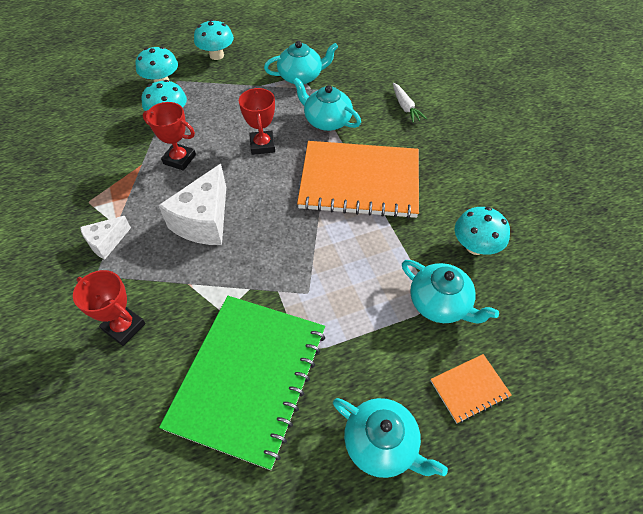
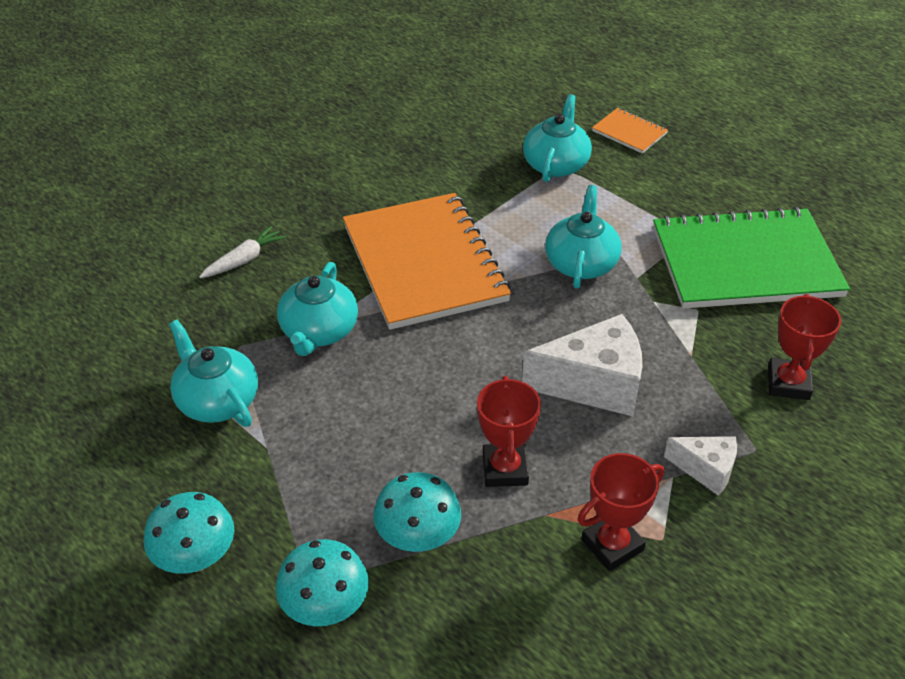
camera: 115 degrees left, 10 degrees down
(262, 145) = (414, 383): red trophy -> red trophy (612, 545)
(381, 444) = (722, 167): turquoise teapot -> turquoise teapot (581, 263)
(475, 246) = (465, 155): turquoise mushroom -> none

